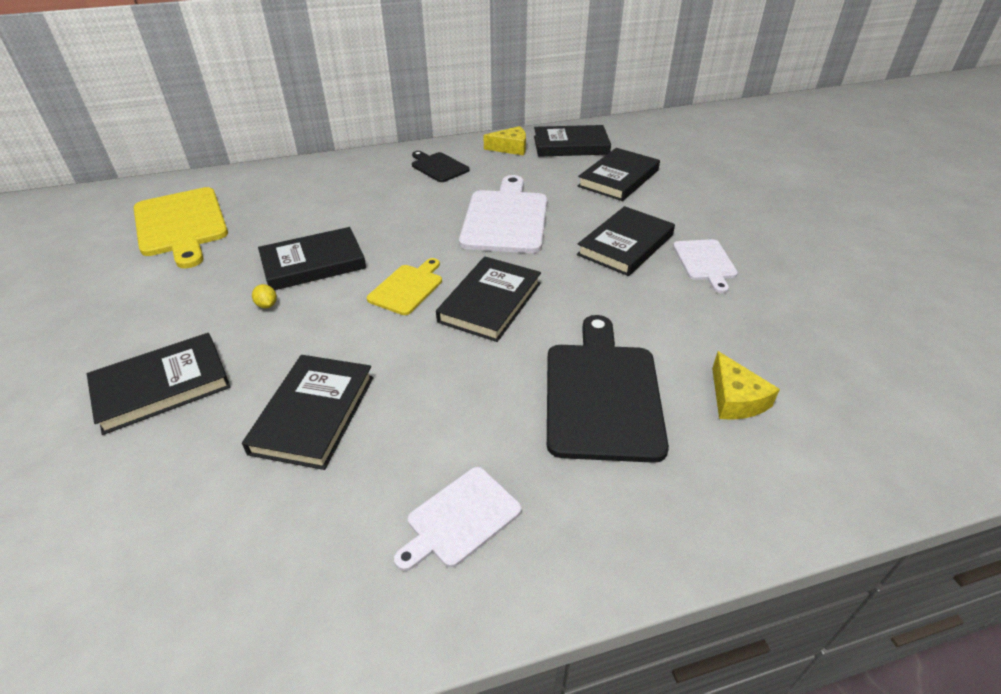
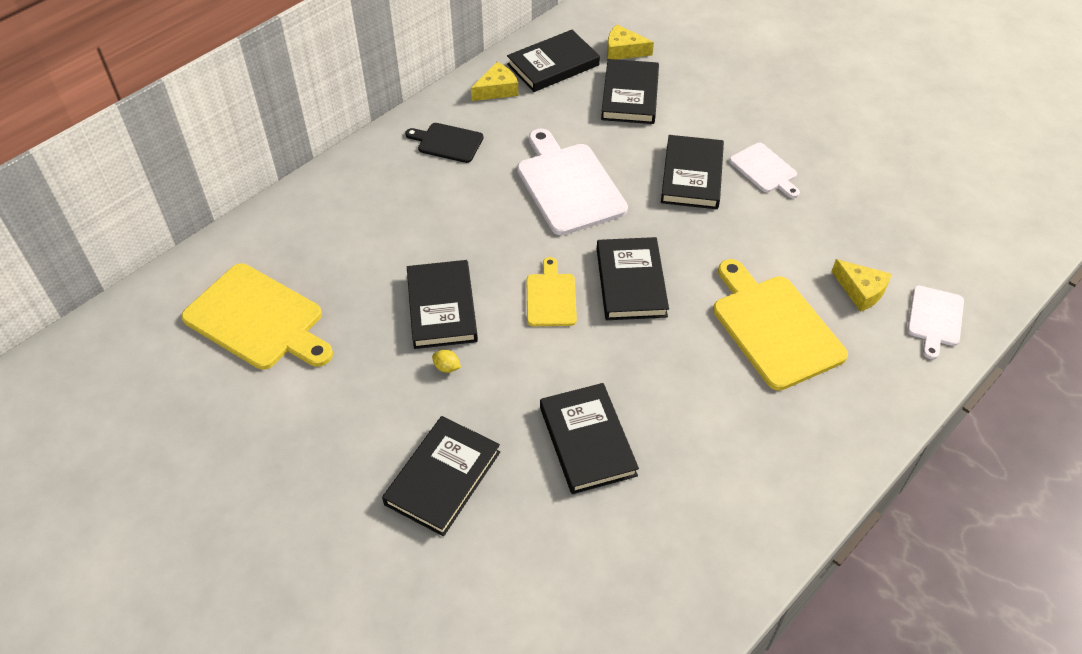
camera: 30 degrees left, 10 degrees up
(313, 263) = (442, 307): black book -> black book turned 45 degrees counterclockwise
(460, 518) = (754, 462): white cutting board -> white cutting board (935, 319)
(602, 394) = (774, 327): black cutting board -> yellow cutting board
(639, 151) = (623, 50): none -> yellow cheese

